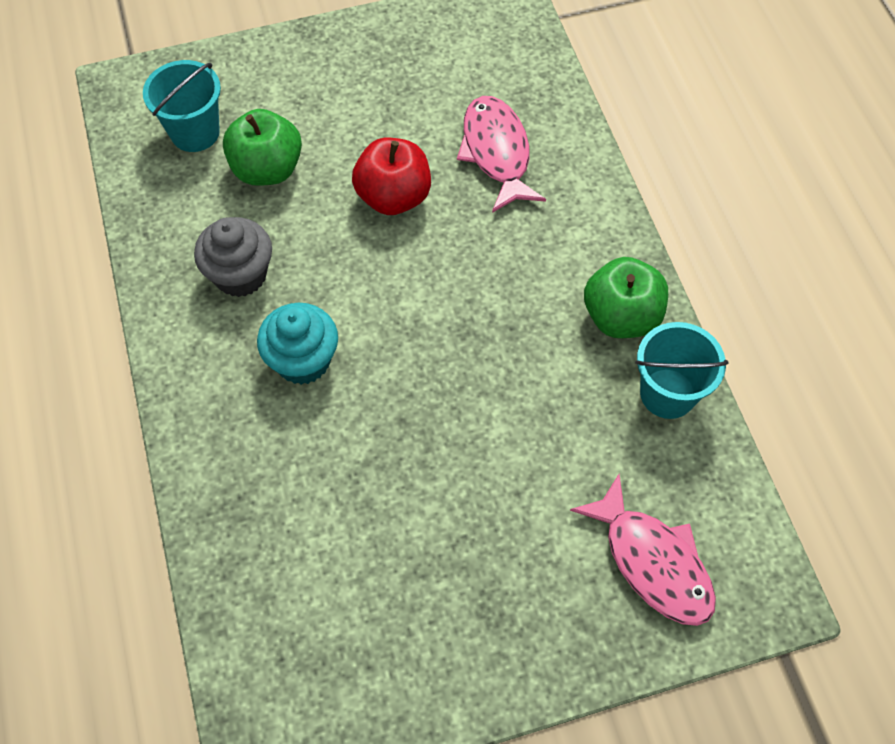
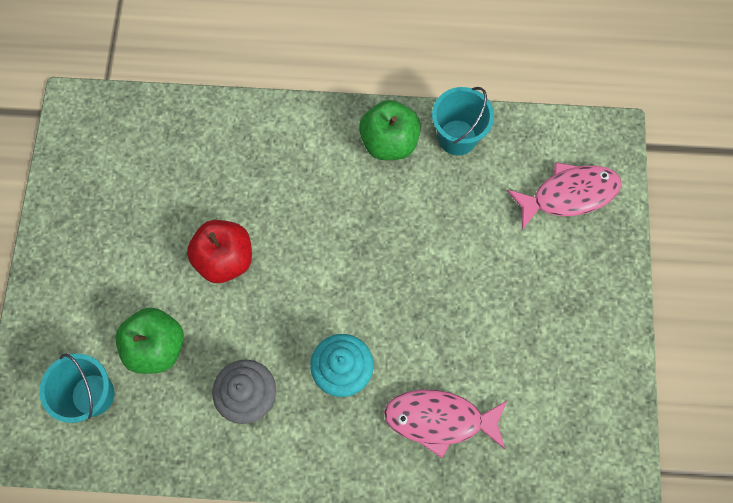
camera: 70 degrees left, 10 degrees up
(497, 152) = (217, 171): pink fish -> pink fish (440, 419)

